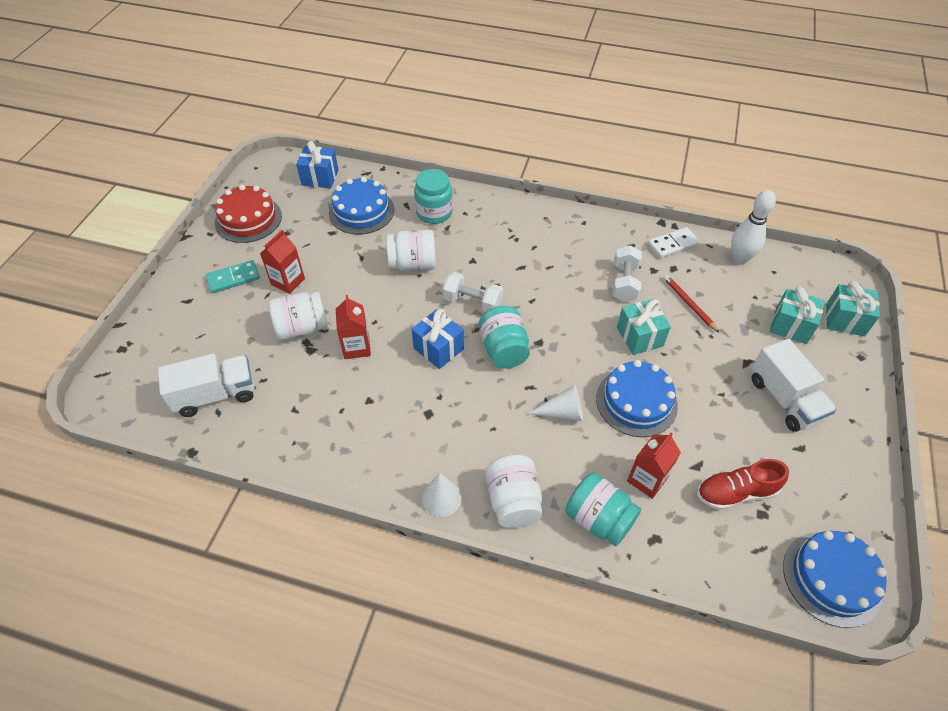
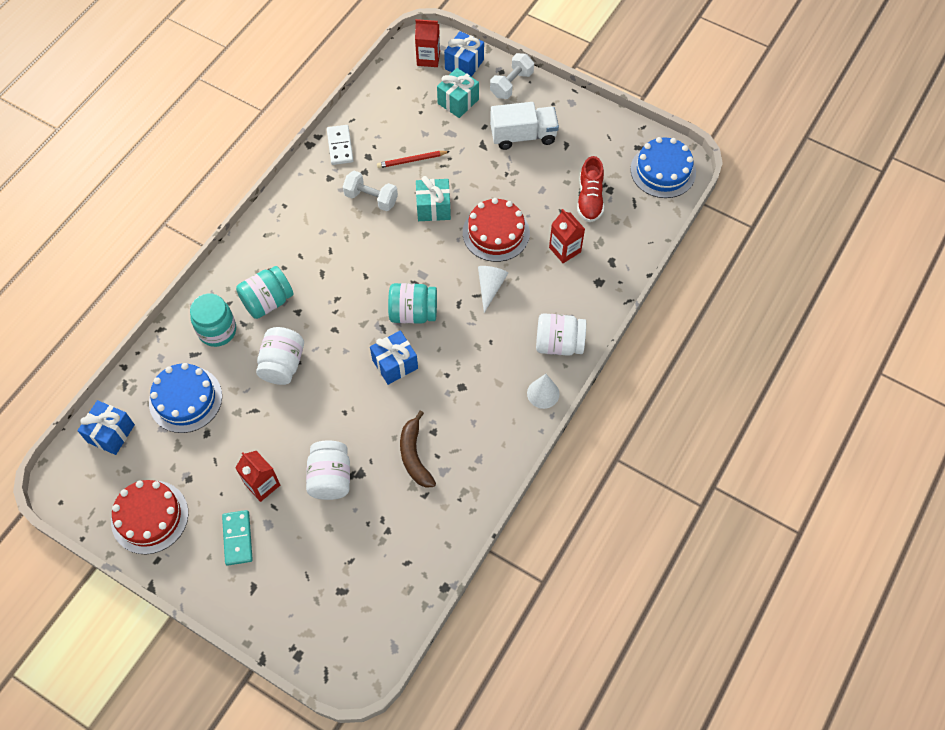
camera: 75 degrees left, 10 degrees up
(216, 395) = (386, 563): white truck -> none
(338, 390) = (414, 455): none -> brown banana
(356, 347) = (370, 432): red carton -> red carton (428, 58)
(472, 302) = (350, 324): white dumbbell -> white dumbbell (511, 84)
(598, 519) = (588, 291): turquoise jar -> turquoise jar (267, 301)
(636, 401) = (496, 233): blue cake -> red cake
(739, 259) = (376, 105): white bowling pin -> none
(845, 320) = (464, 64): turquoise gift -> blue gift

